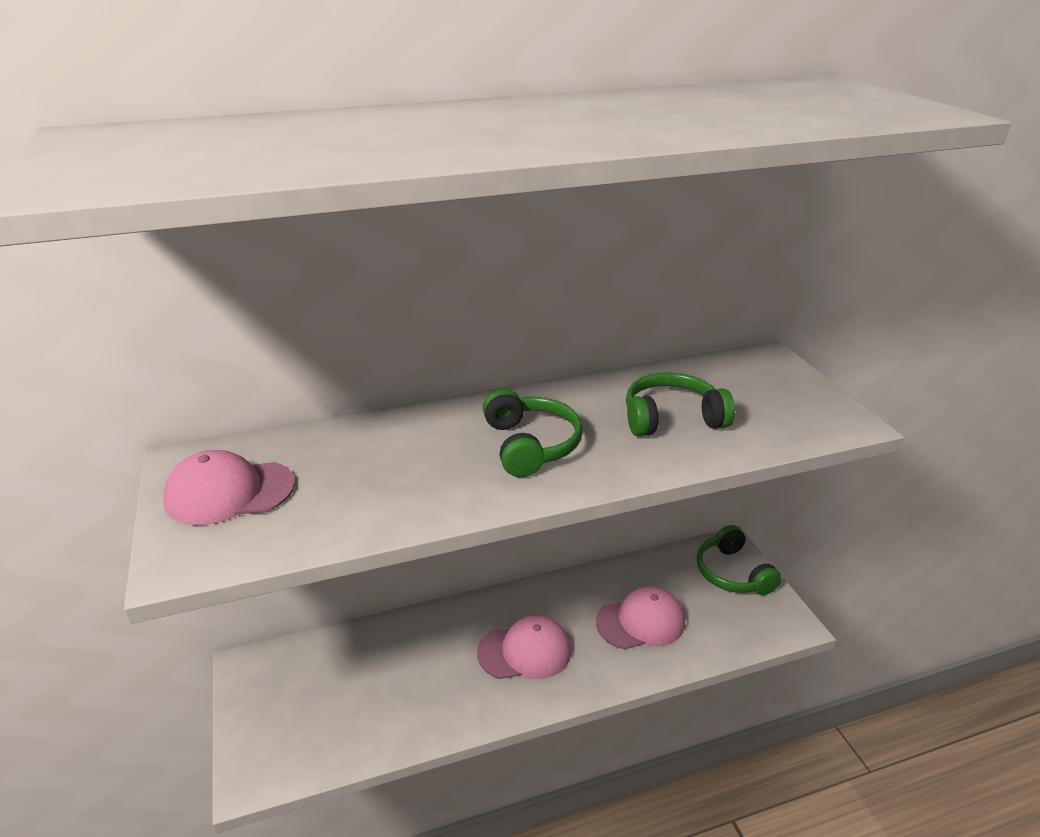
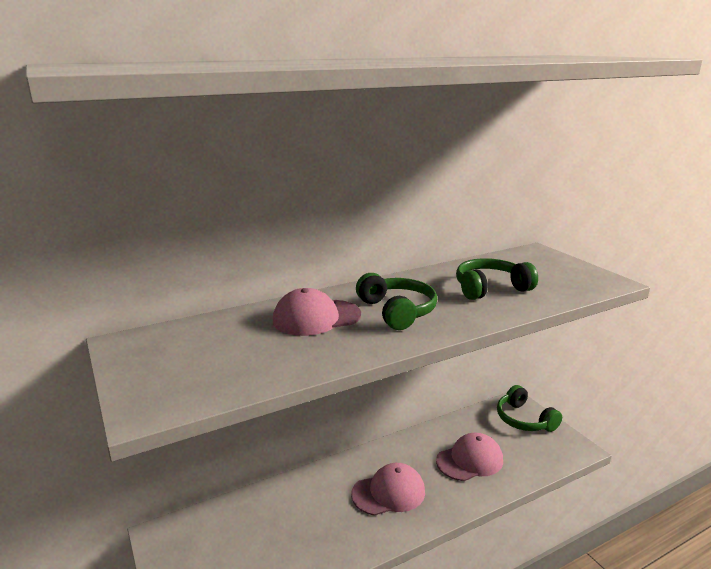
camera: 10 degrees left, 10 degrees down
(229, 492) = (171, 360): pink cap -> pink cap (316, 317)

